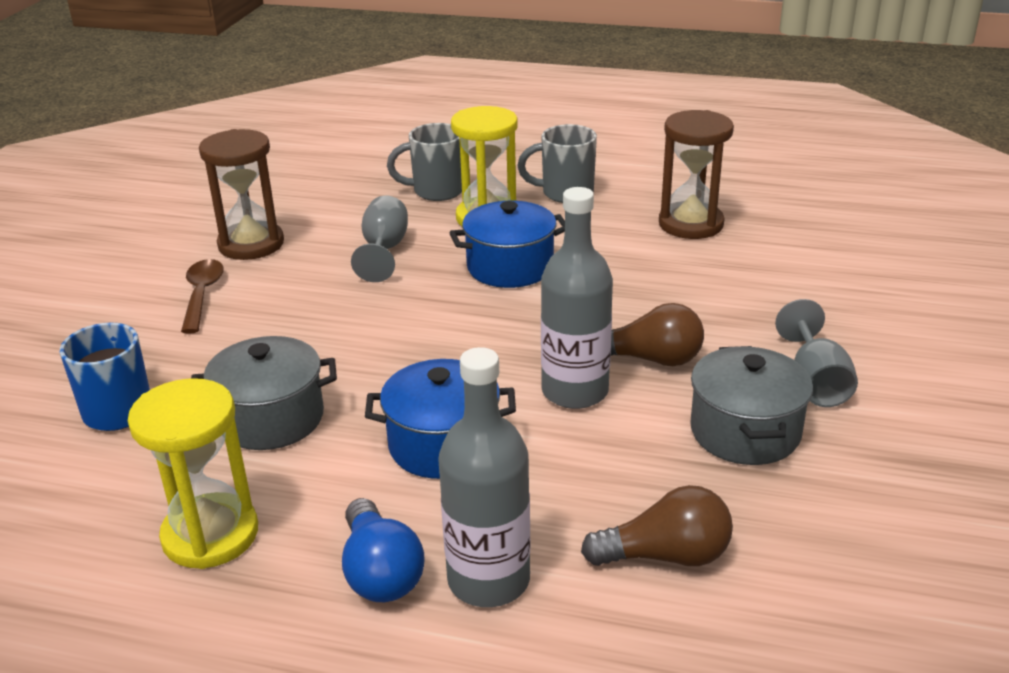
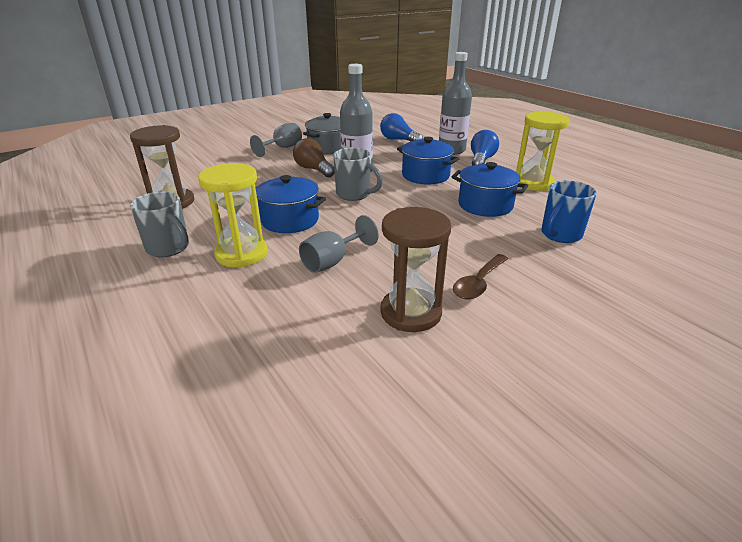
camera: 140 degrees left, 0 degrees up
(271, 418) = (485, 205): grey pot -> blue pot
(436, 191) = (224, 294): grey mug -> grey mug (354, 195)
(665, 556) = (398, 140): brown light bulb -> blue light bulb

